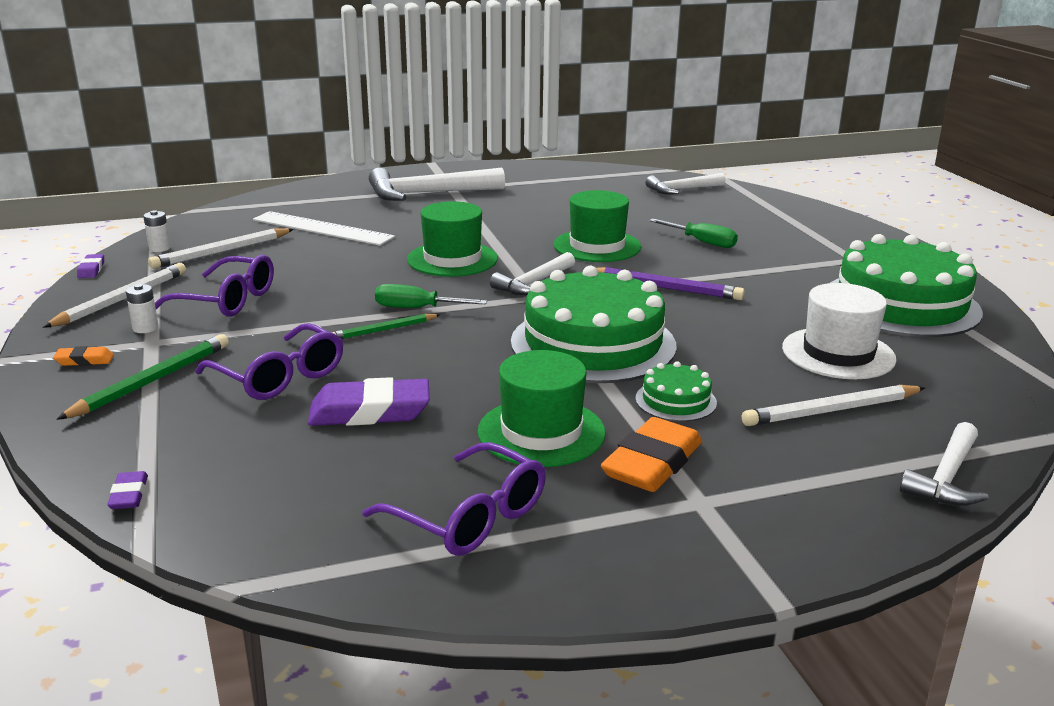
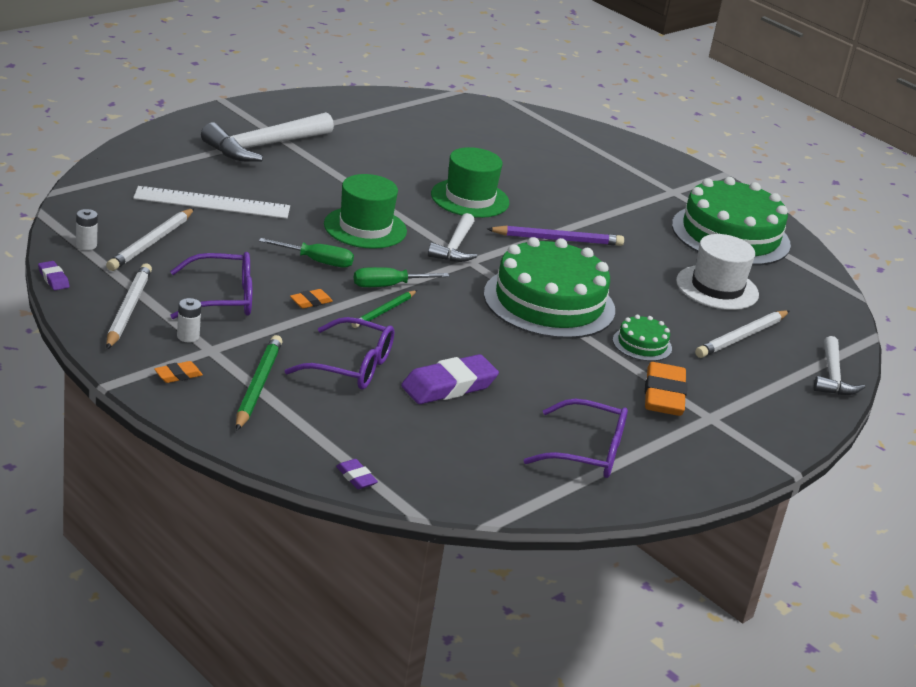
camera: 30 degrees left, 5 degrees up
(314, 313) = (311, 302): none -> orange eraser
(541, 432) = (577, 383): green hat -> none
(682, 190) = (485, 120): white hammer -> none
(701, 242) = (548, 184): green screwdriver -> green screwdriver (316, 261)

